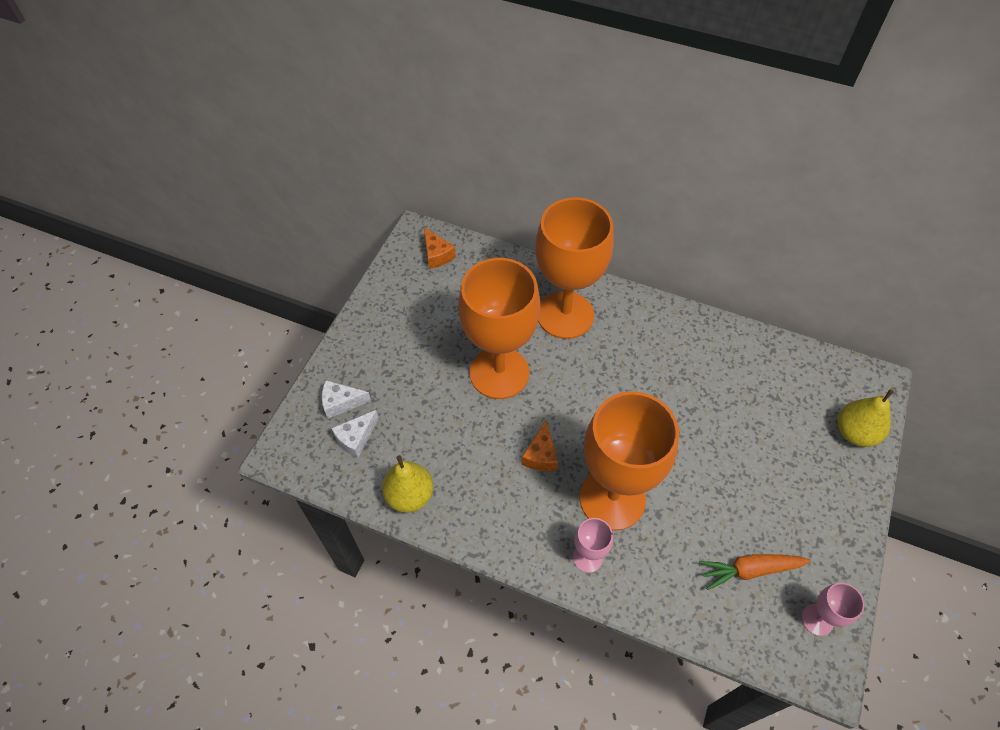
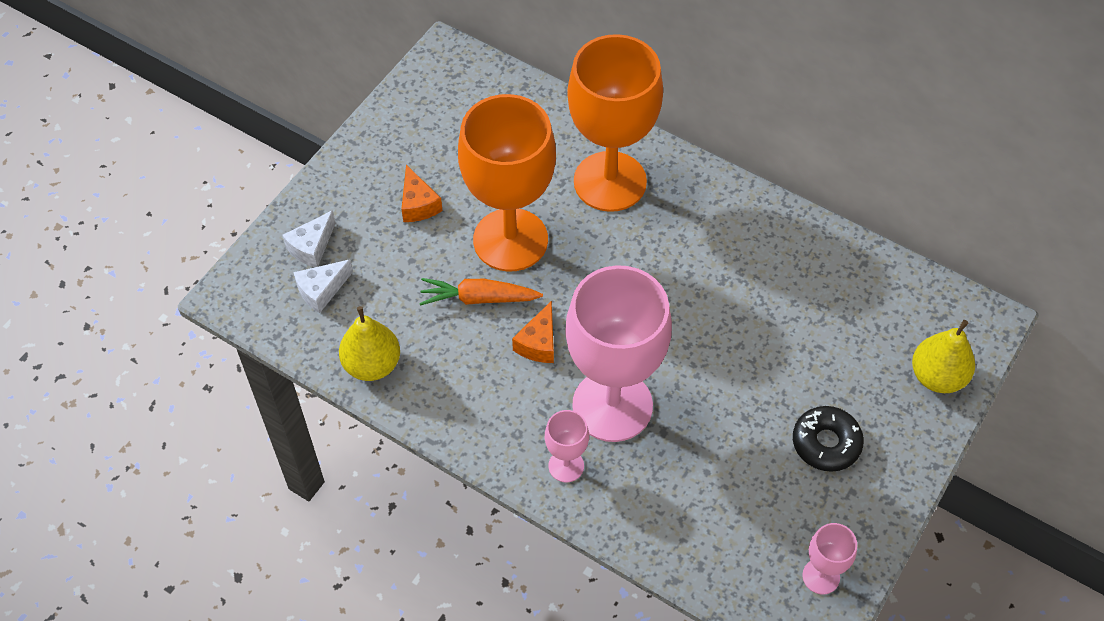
camera: 10 degrees right, 0 degrees up
(341, 403) = (311, 247): white cheese -> white cheese turned 60 degrees counterclockwise
(437, 255) = (465, 84): orange cheese -> orange cheese (418, 204)
(612, 498) = (612, 405): orange goblet -> pink goblet
(749, 570) = (756, 510): orange carrot -> orange carrot (478, 298)
(787, 502) = (826, 443): none -> black donut

